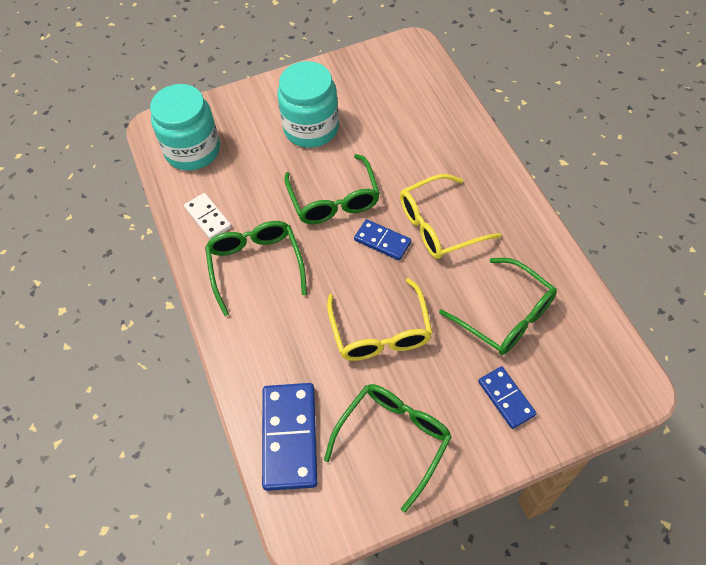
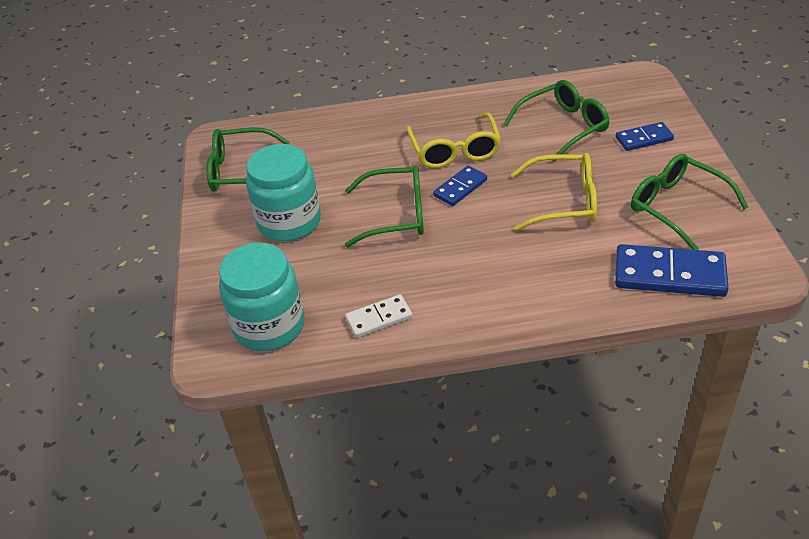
camera: 75 degrees left, 15 degrees down
(255, 265) = (460, 282): green glasses -> green glasses (240, 171)

